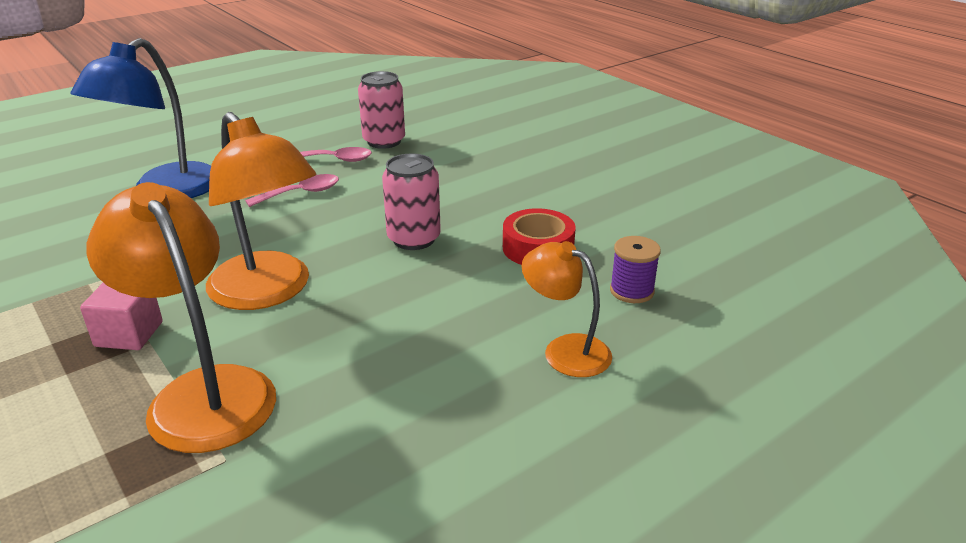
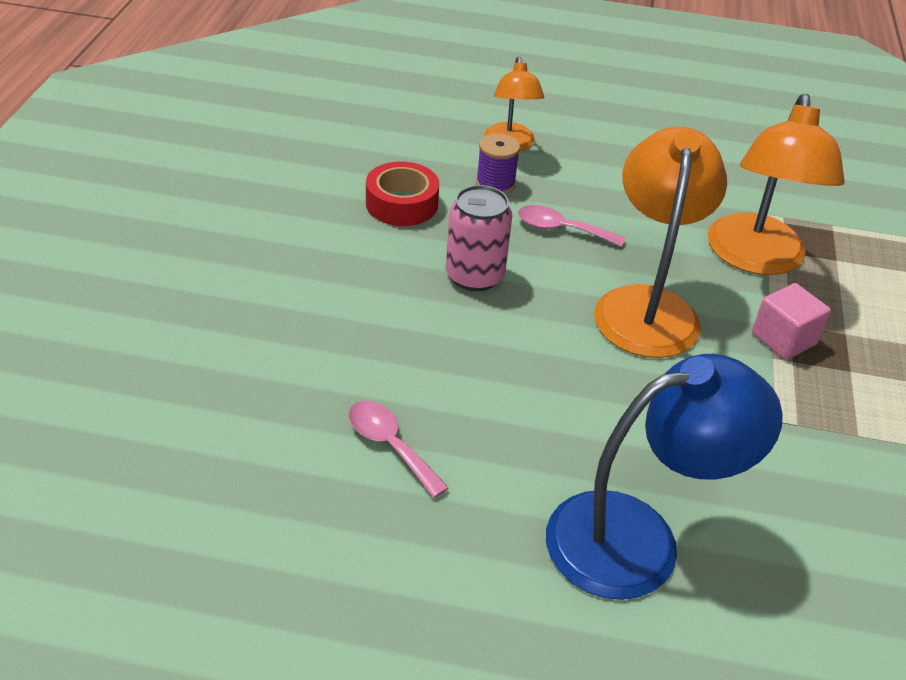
camera: 135 degrees left, 10 degrees up
(301, 193) = (495, 411): pink spoon -> pink spoon (561, 229)
(384, 141) = (290, 438): pink can -> none
(631, 291) = (407, 142): purple spool -> purple spool (495, 184)

